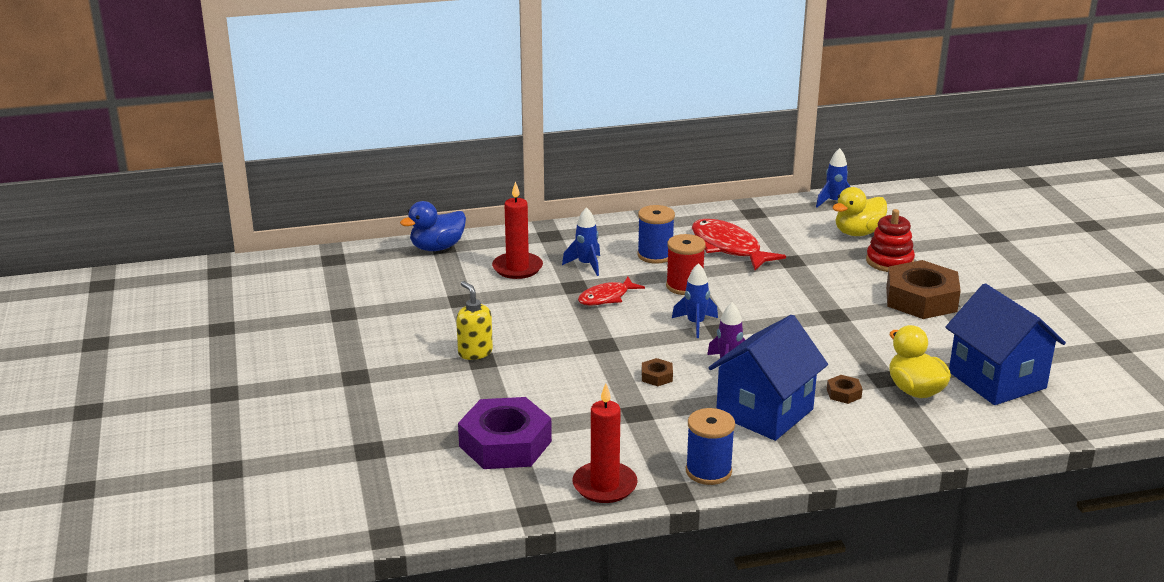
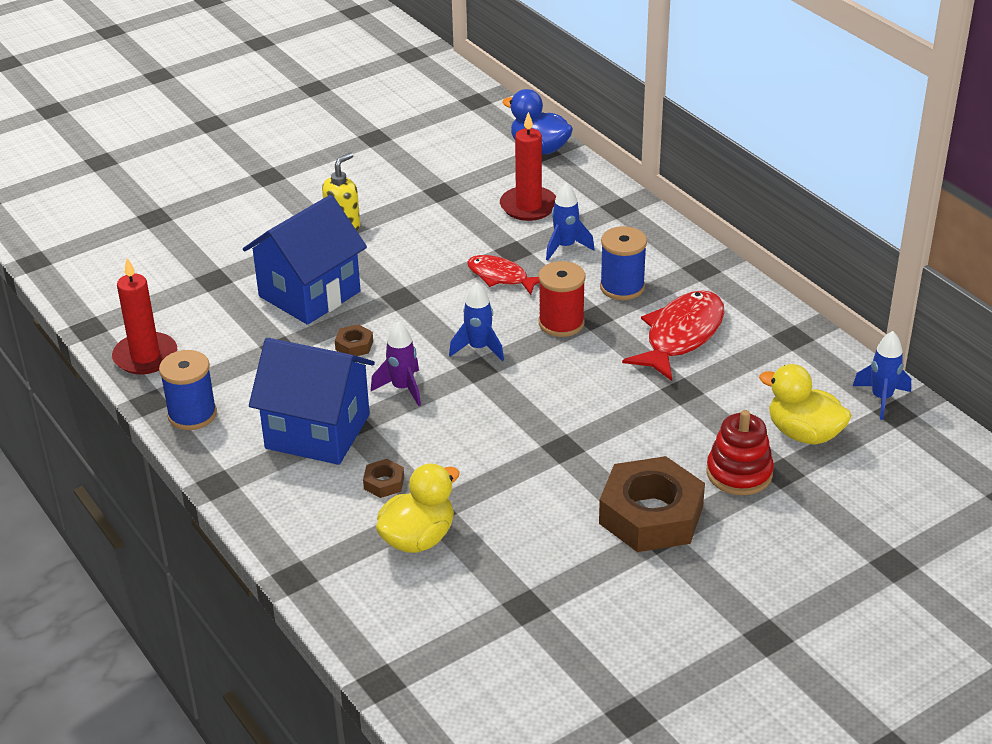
camera: 70 degrees right, 10 degrees up
(505, 444) = (192, 284): purple nut -> none
(997, 380) = (478, 606): blue house -> blue house (309, 294)

